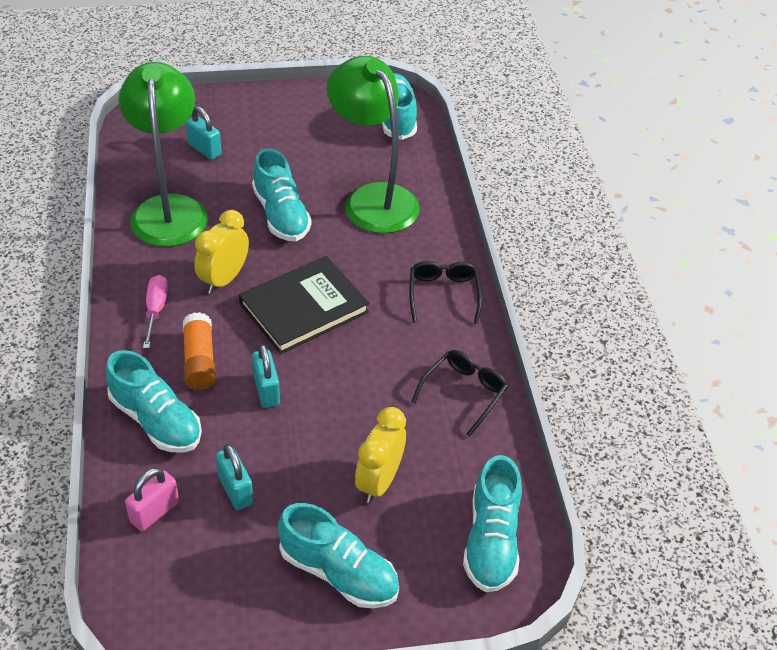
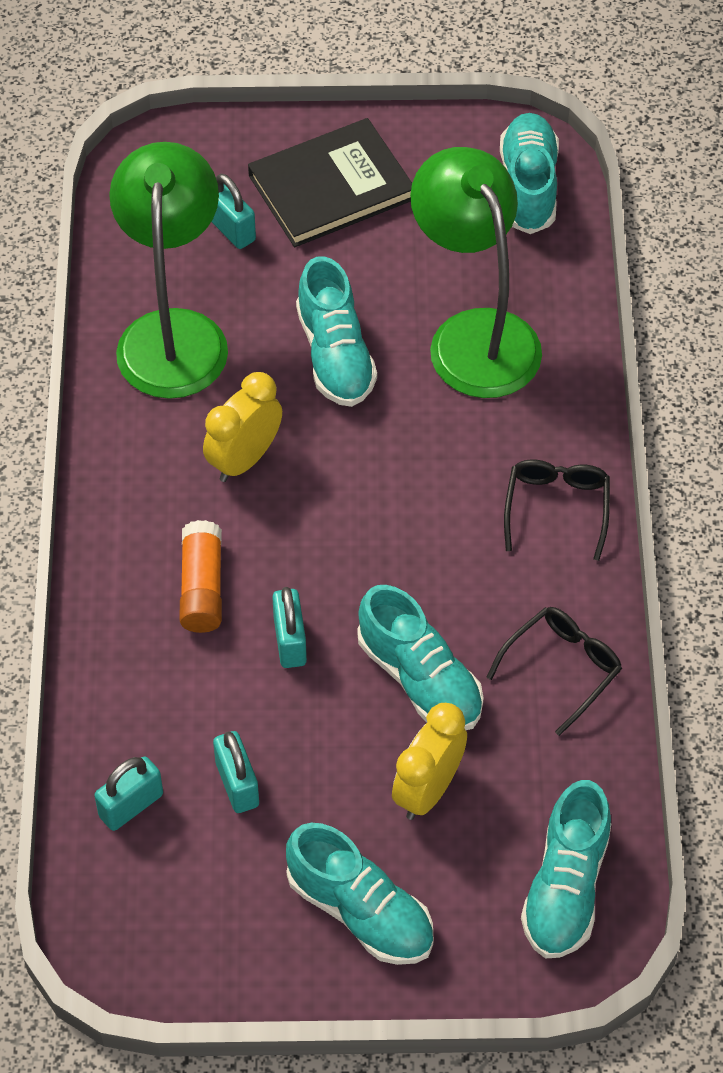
camera: 10 degrees right, 10 degrees up
(155, 512) = (131, 805): pink padlock -> turquoise padlock
(156, 310) = (146, 503): pink screwdriver -> none
(156, 421) = (139, 674): turquoise shoe -> turquoise shoe (420, 678)
(304, 308) = (353, 515): black book -> black book (331, 187)

